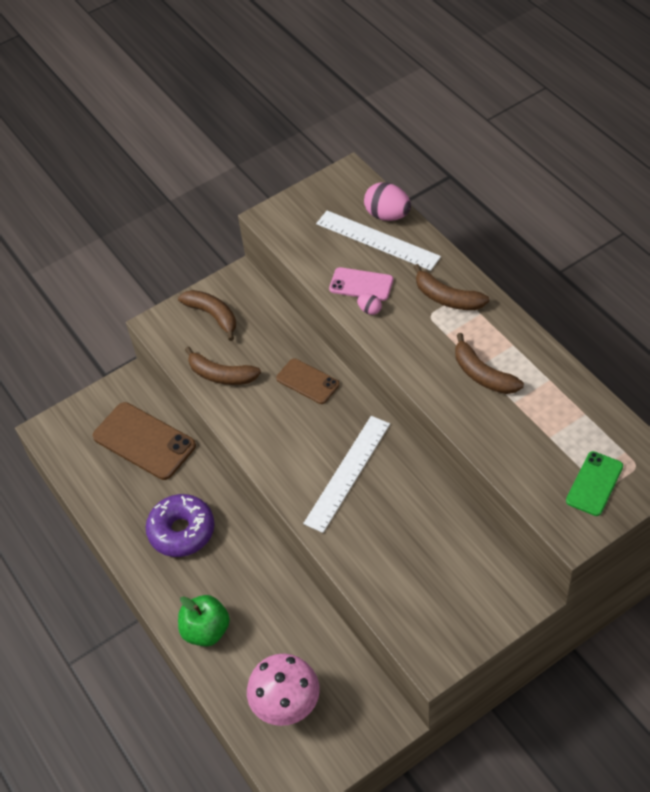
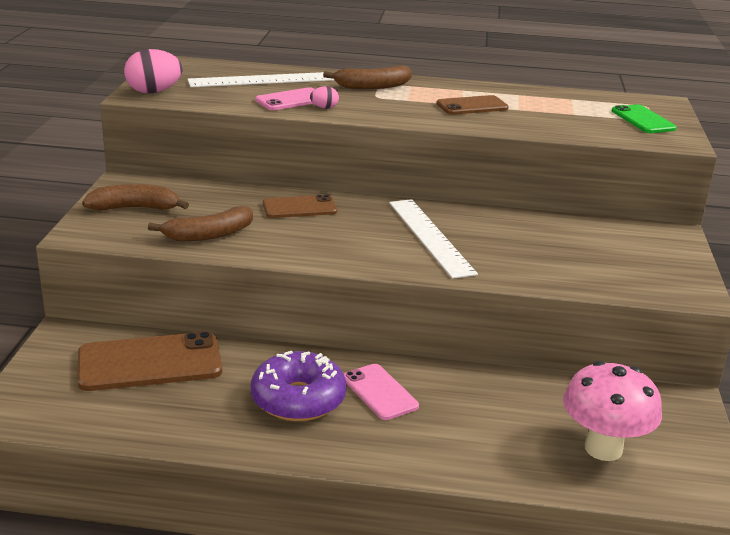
camera: 55 degrees left, 25 degrees down
(206, 630) = (444, 449): green apple -> none
(228, 561) = (379, 392): none -> pink phone
(387, 215) = (246, 69): pink egg -> pink egg (154, 92)
(483, 374) = (472, 106): brown banana -> brown phone

